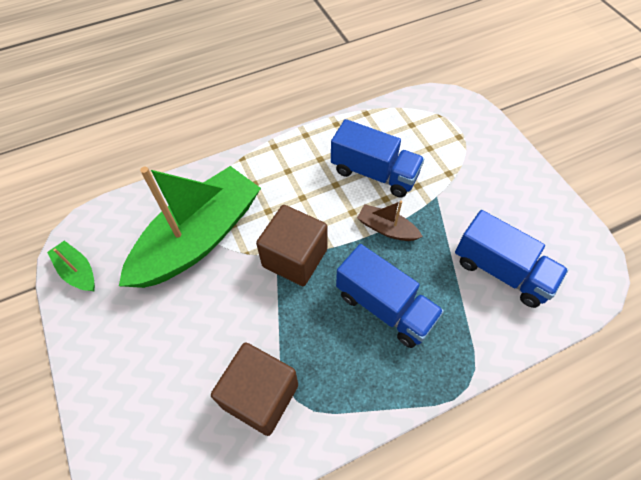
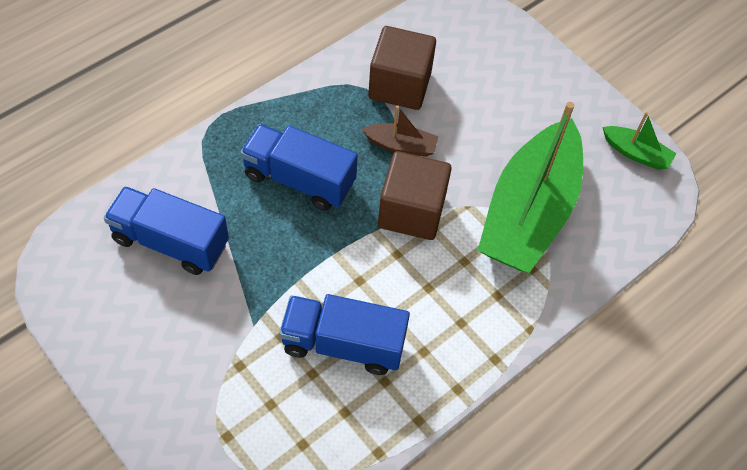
camera: 160 degrees right, 0 degrees up
(386, 229) = (312, 267): brown boat -> brown boat (401, 145)

